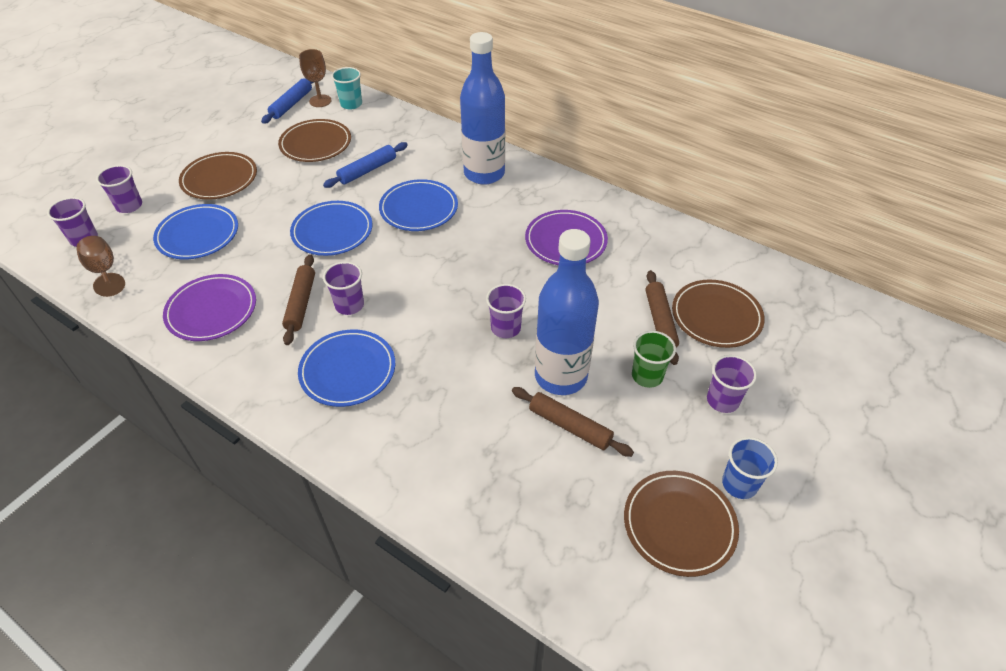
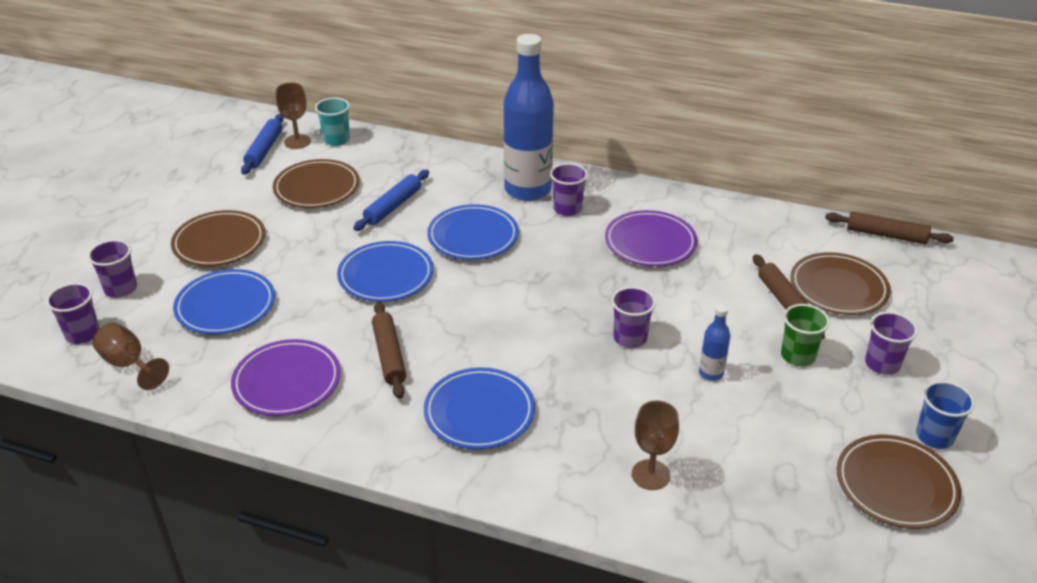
camera: 15 degrees left, 10 degrees down
(349, 305) = (446, 347): purple cup -> purple cup (567, 209)
(462, 461) = (650, 475): none -> brown goblet
(560, 376) = (711, 373): blue bottle -> blue bottle, size x0.42
(569, 426) = (744, 418): brown rolling pin -> brown rolling pin (886, 235)

